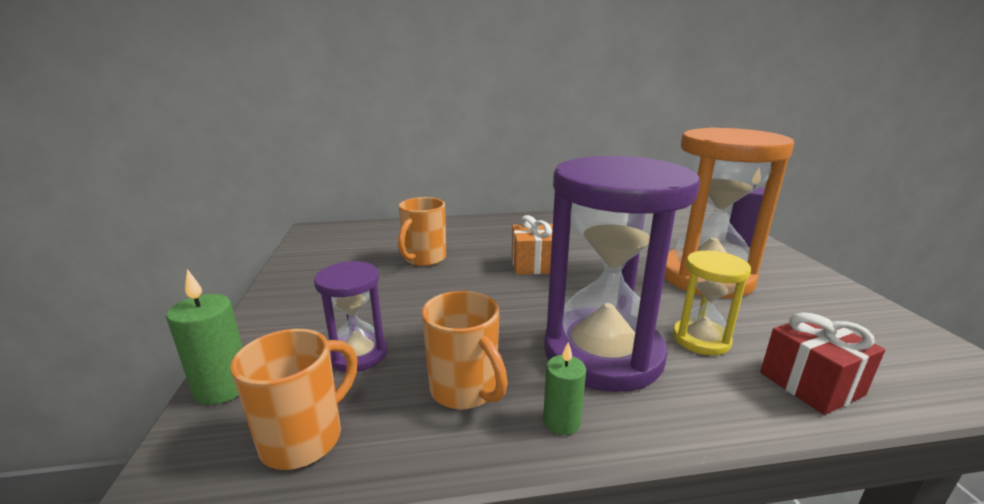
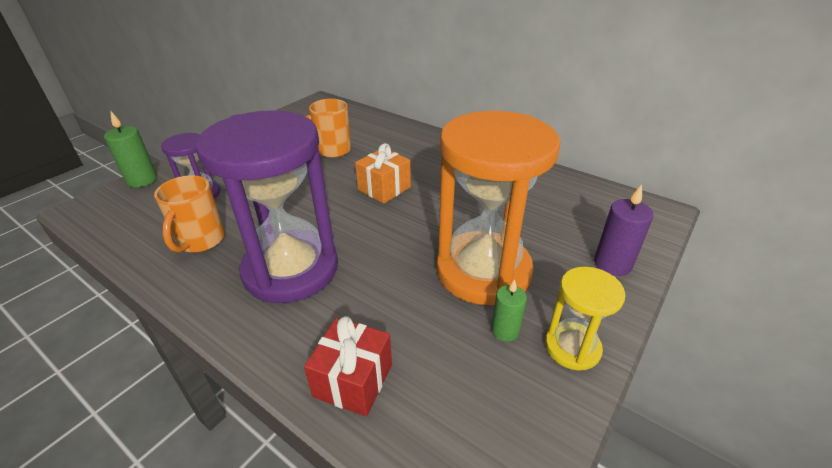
camera: 45 degrees right, 15 degrees up
(305, 438) = (125, 220): orange mug -> none
(561, 421) = (201, 285): green candle -> green candle (505, 330)
(701, 339) = (361, 304): yellow hourglass -> yellow hourglass (572, 347)

